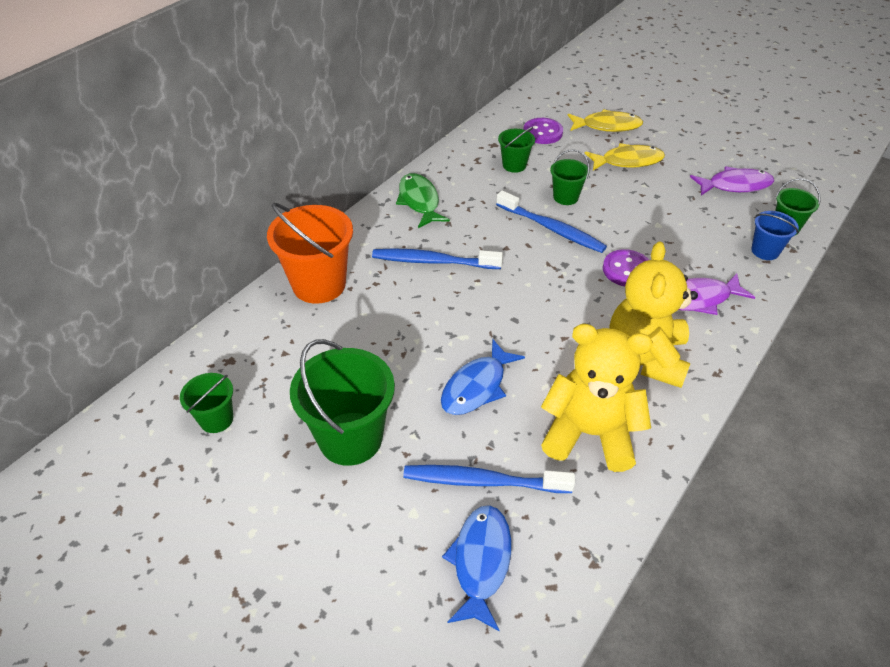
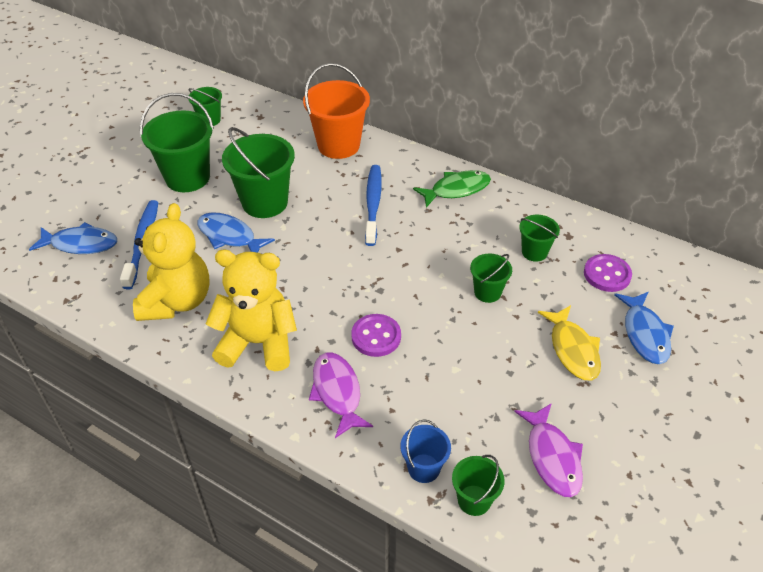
camera: 85 degrees right, 0 degrees up
(417, 353) = (265, 202): none -> green bucket
(552, 229) = (432, 281): blue toothbrush -> none
(607, 126) = (645, 334): yellow fish -> blue fish

